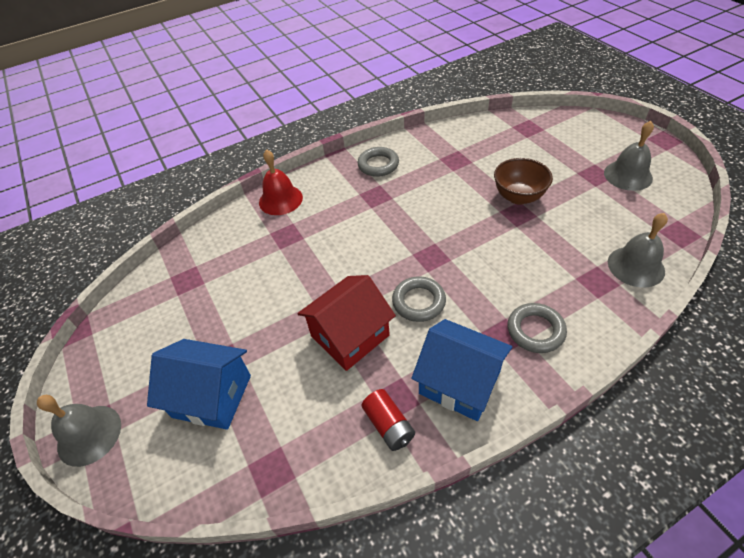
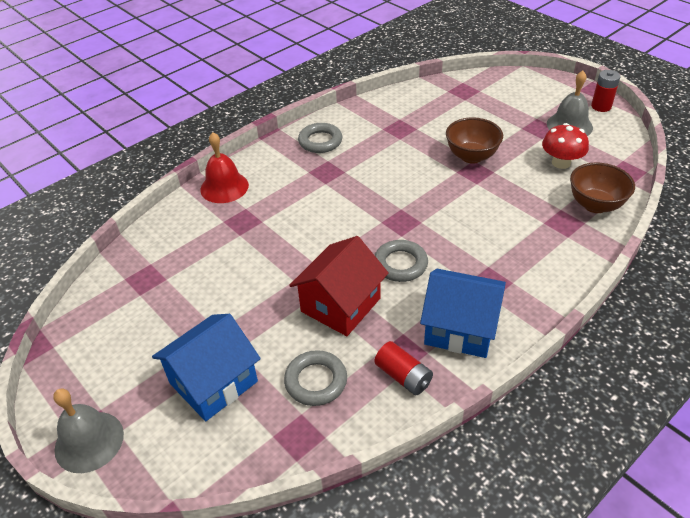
camera: 15 degrees left, 5 degrees down
(212, 396) = (213, 382): blue house -> blue house turned 45 degrees counterclockwise
(535, 330) = (518, 273): grey ring -> grey ring (316, 381)
(609, 215) = (561, 163): none -> red mushroom
(636, 266) = (595, 205): grey bell -> brown bowl
(666, 158) = (601, 106): none -> red battery

